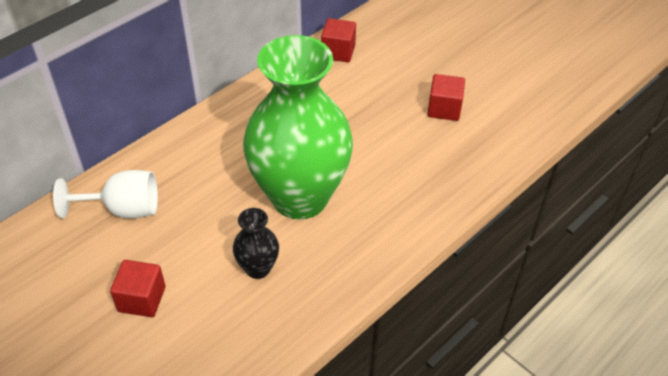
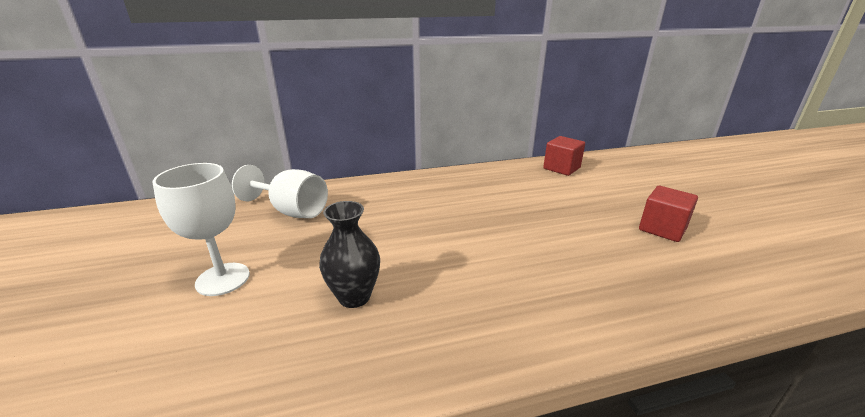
camera: 30 degrees right, 20 degrees down
(142, 299) = (223, 279): red cube -> white goblet
(300, 197) = (451, 251): green vase -> none

